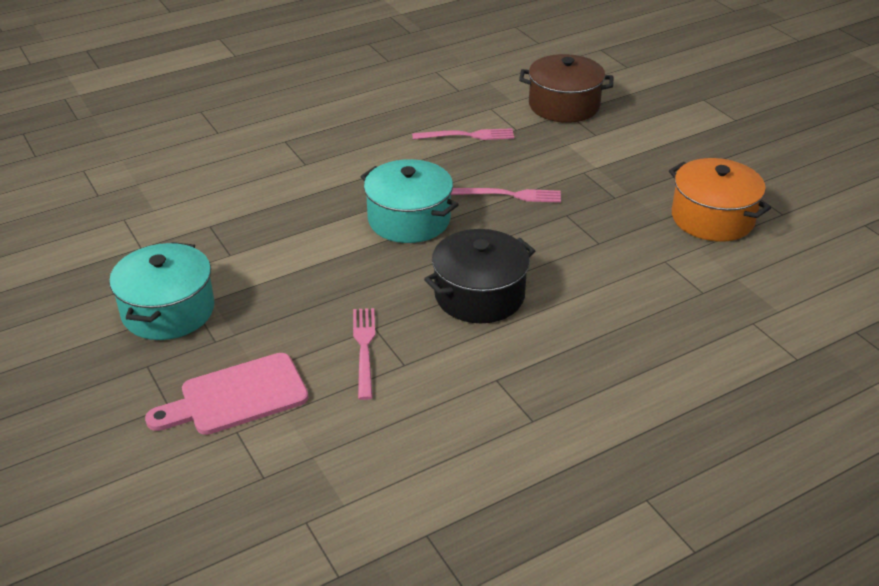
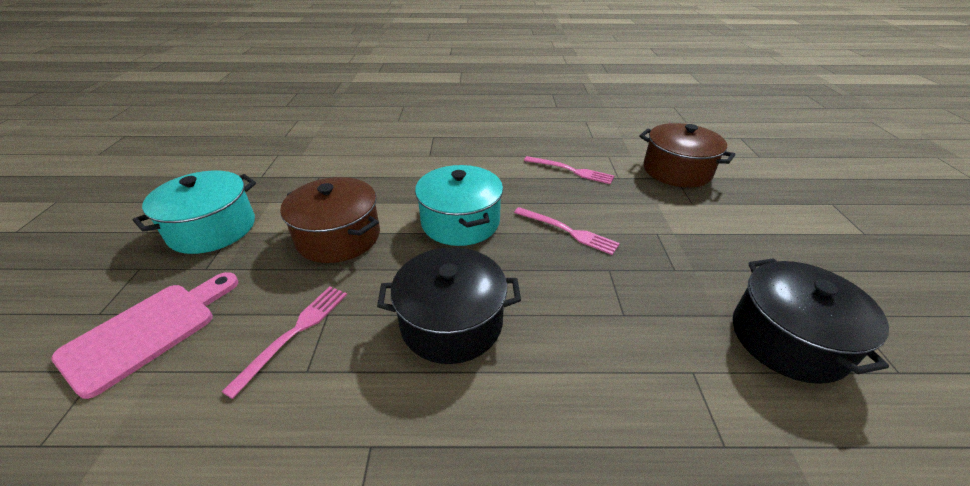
camera: 30 degrees right, 0 degrees up
(236, 396) = (148, 331): pink cutting board -> pink cutting board turned 120 degrees clockwise
(309, 271) = (338, 237): none -> brown pot
(712, 218) = (787, 339): orange pot -> black pot

